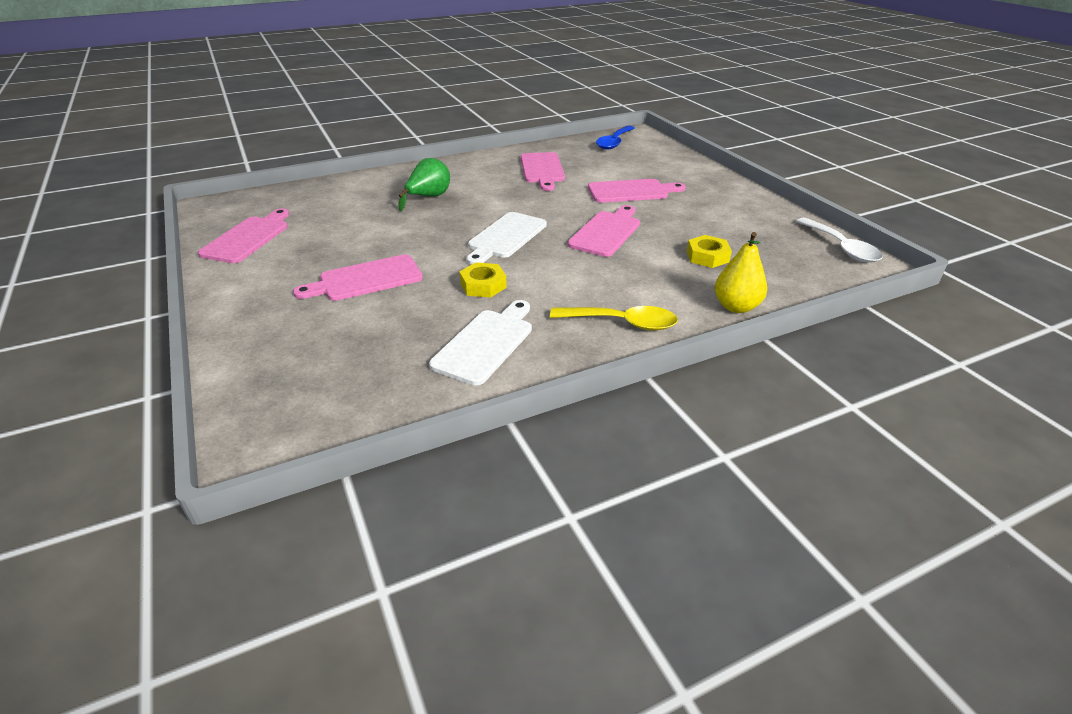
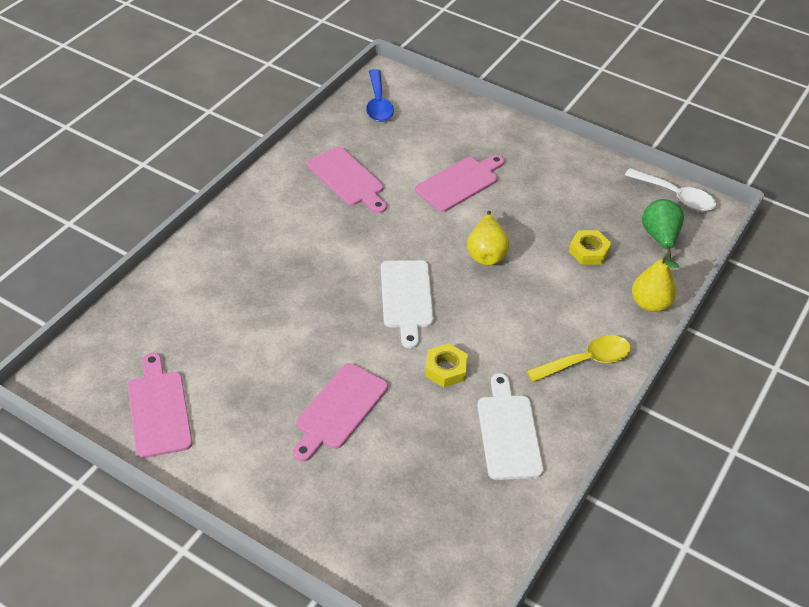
camera: 35 degrees left, 10 degrees up
(428, 197) = (277, 270): green pear -> green pear (659, 239)
(606, 232) = (486, 253): pink cutting board -> yellow pear

